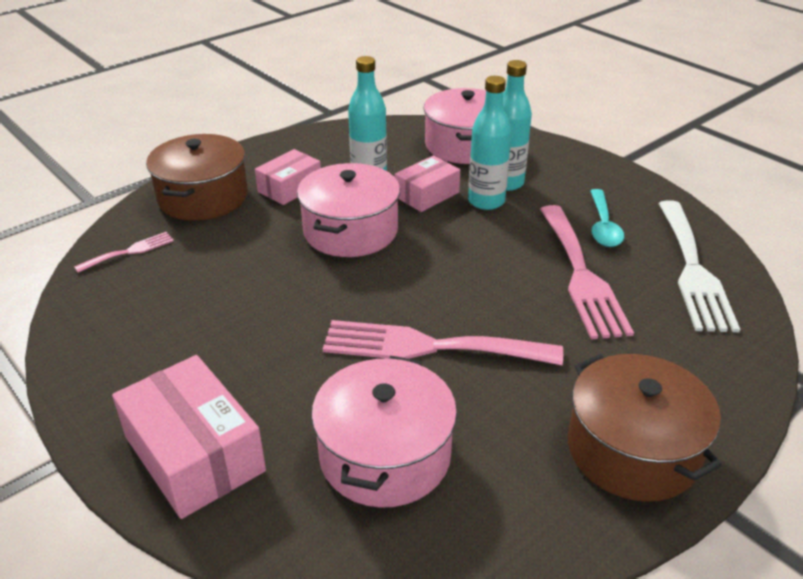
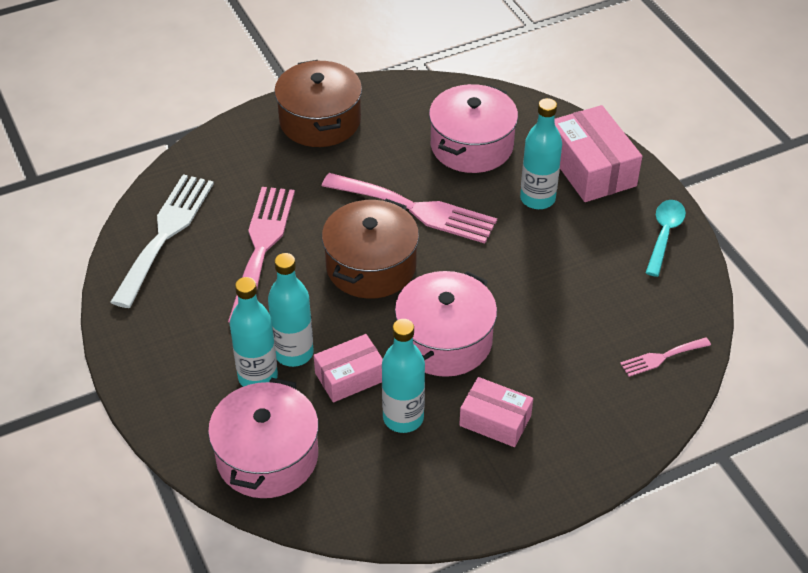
camera: 165 degrees left, 10 degrees up
(203, 197) = (592, 425): brown pot -> brown pot (371, 266)
(272, 390) = (537, 199): none -> turquoise bottle
(290, 188) = (495, 420): pink box -> pink box turned 60 degrees clockwise
(603, 226) = (202, 296): turquoise spoon -> turquoise spoon (664, 235)

